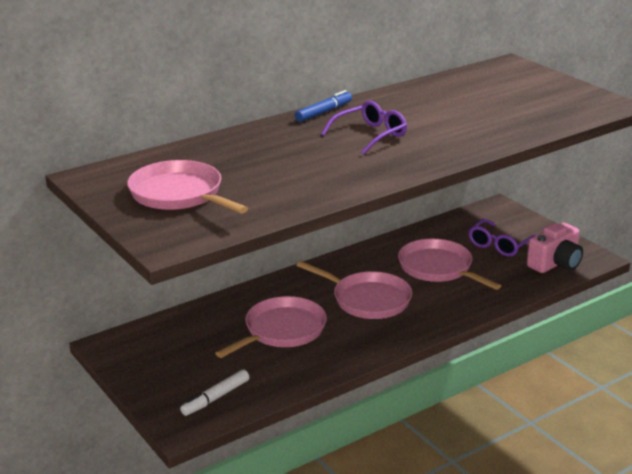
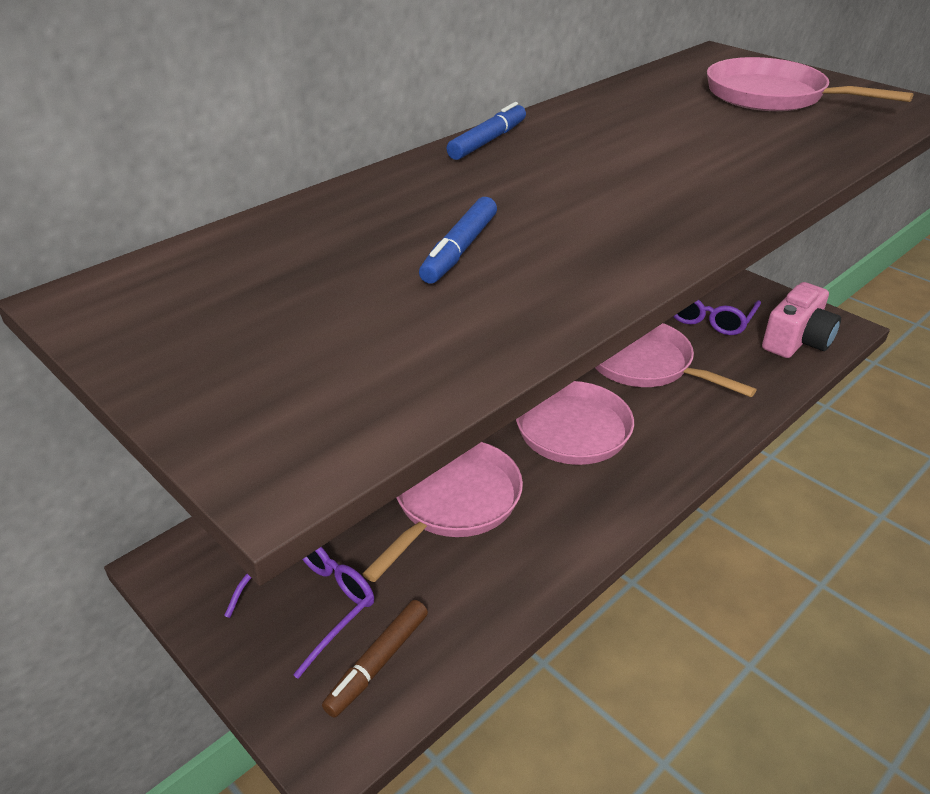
camera: 10 degrees left, 10 degrees up
(179, 195) = (281, 327): pink pan -> pink pan (771, 96)
(216, 398) = (378, 663): white marker -> brown marker
(281, 168) = (459, 250): none -> blue marker
(370, 135) = (584, 176): purple glasses -> purple glasses (312, 604)

